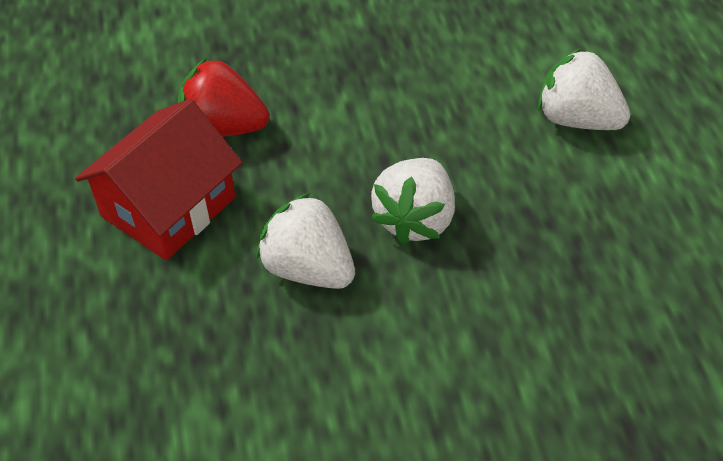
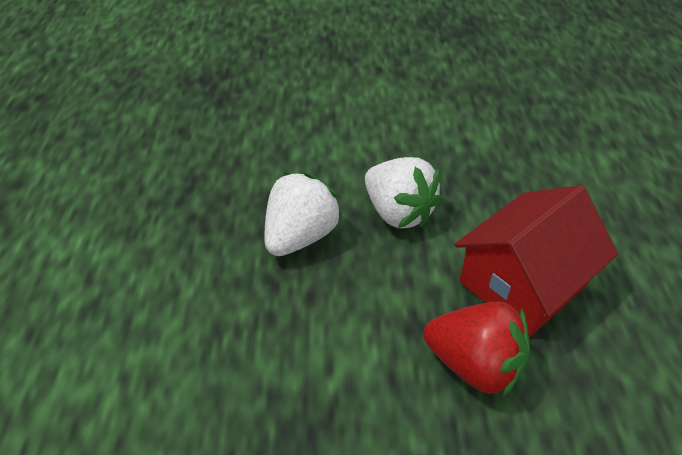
camera: 170 degrees left, 5 degrees down
(577, 119) = (101, 307): white strawberry -> none

